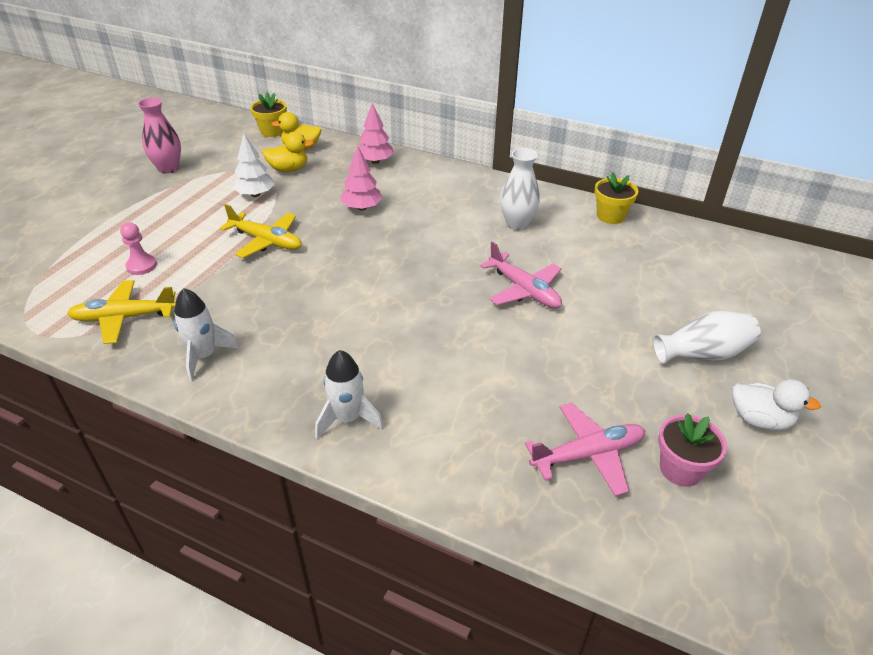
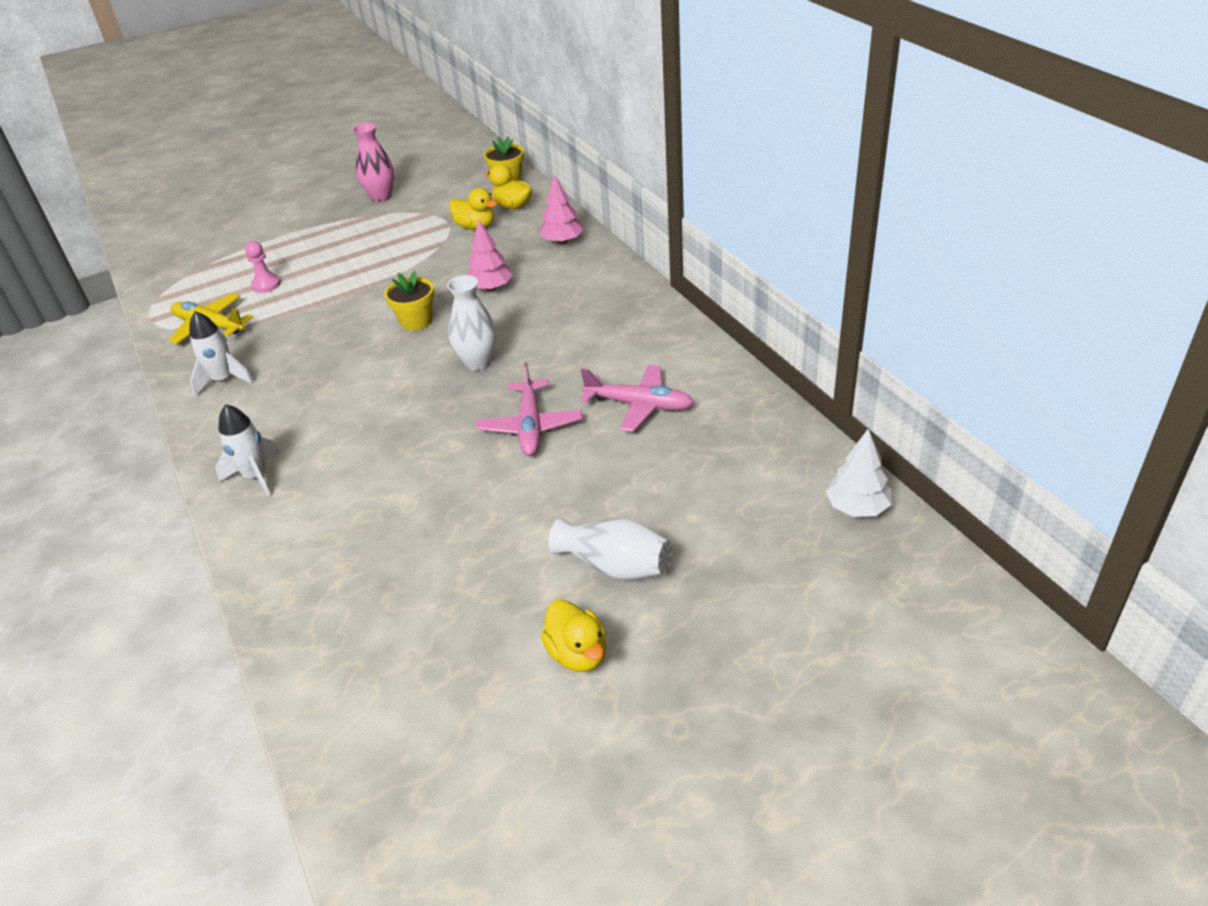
camera: 40 degrees right, 0 degrees up
(255, 194) = (419, 245): white tree -> white tree (857, 507)
(266, 241) = (376, 294): yellow plane -> none
(517, 224) = (613, 356): white vase -> white vase (478, 362)
(588, 454) = (387, 599): pink plane -> pink plane (639, 405)
(610, 216) = (726, 382): yellow flower pot -> yellow flower pot (416, 321)
(680, 469) = (444, 653): pink flower pot -> none
(759, 420) = (578, 654): white duck -> yellow duck

